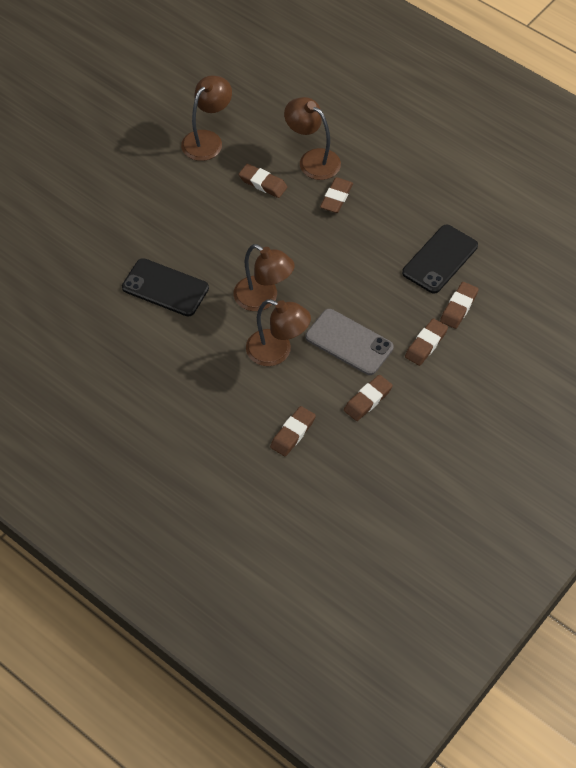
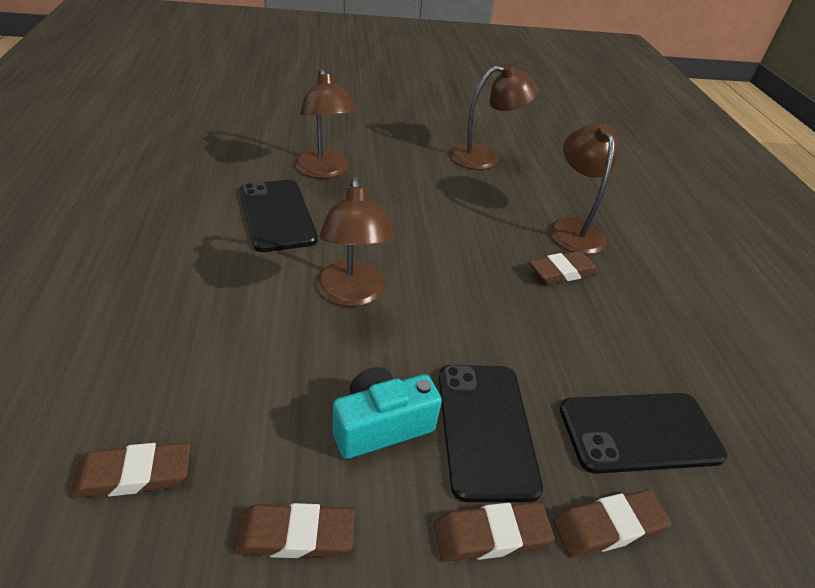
camera: 40 degrees right, 15 degrees down
(263, 183) = (494, 212): brown eraser -> none
(277, 352) = (281, 357): brown lamp -> brown lamp (324, 171)
(349, 342) = (381, 425): grey phone -> turquoise camera
(386, 309) = (486, 429): none -> black phone

